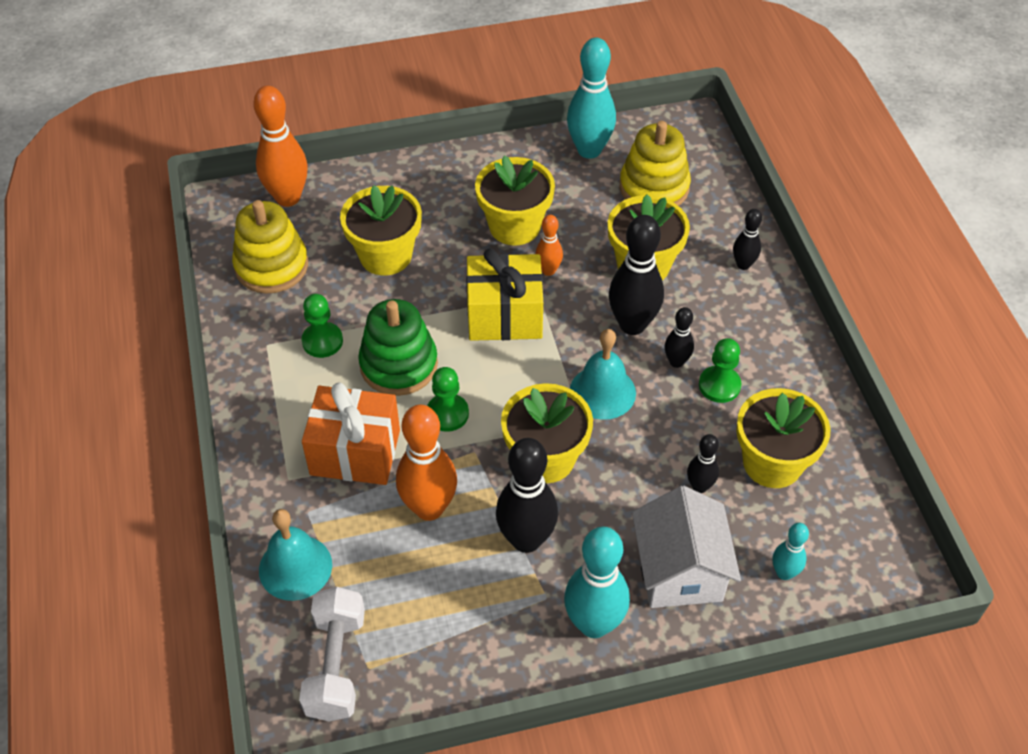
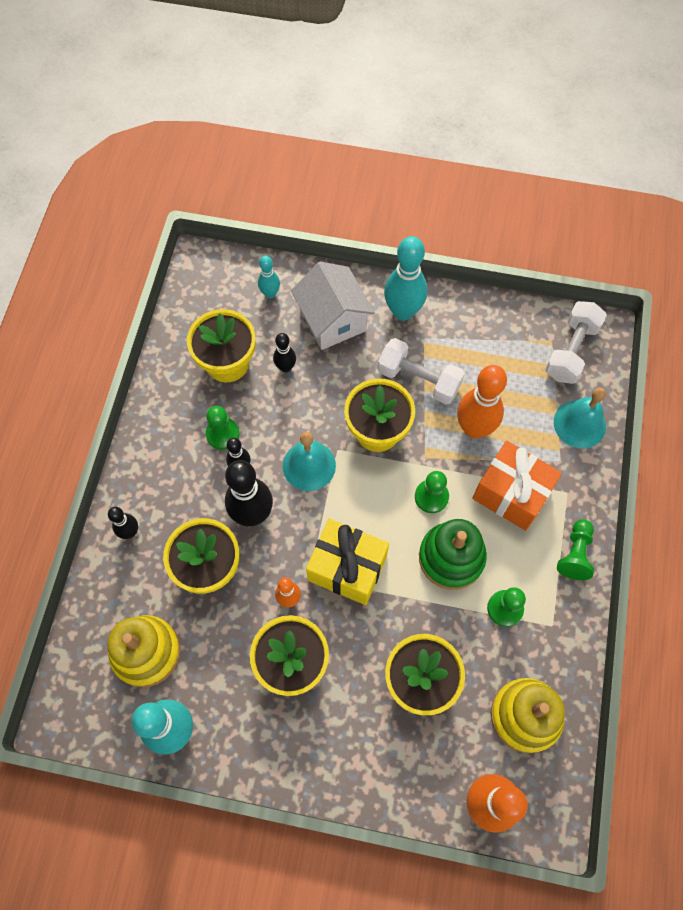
camera: 155 degrees left, 15 degrees up
(260, 419) = (575, 554): none -> green pawn
(526, 539) = (419, 379): black bowling pin -> white dumbbell
(679, 571) = (332, 320): white house -> white house turned 45 degrees counterclockwise

